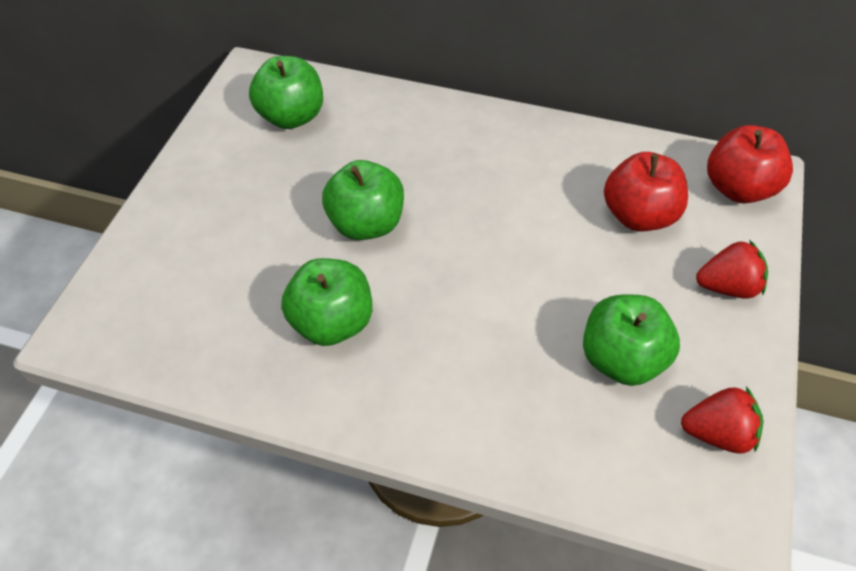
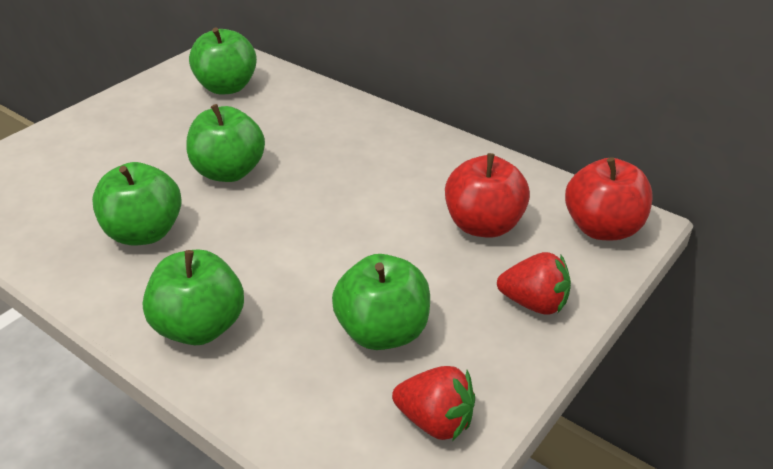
camera: 20 degrees right, 15 degrees down
(459, 410) = (200, 327): none -> green apple

